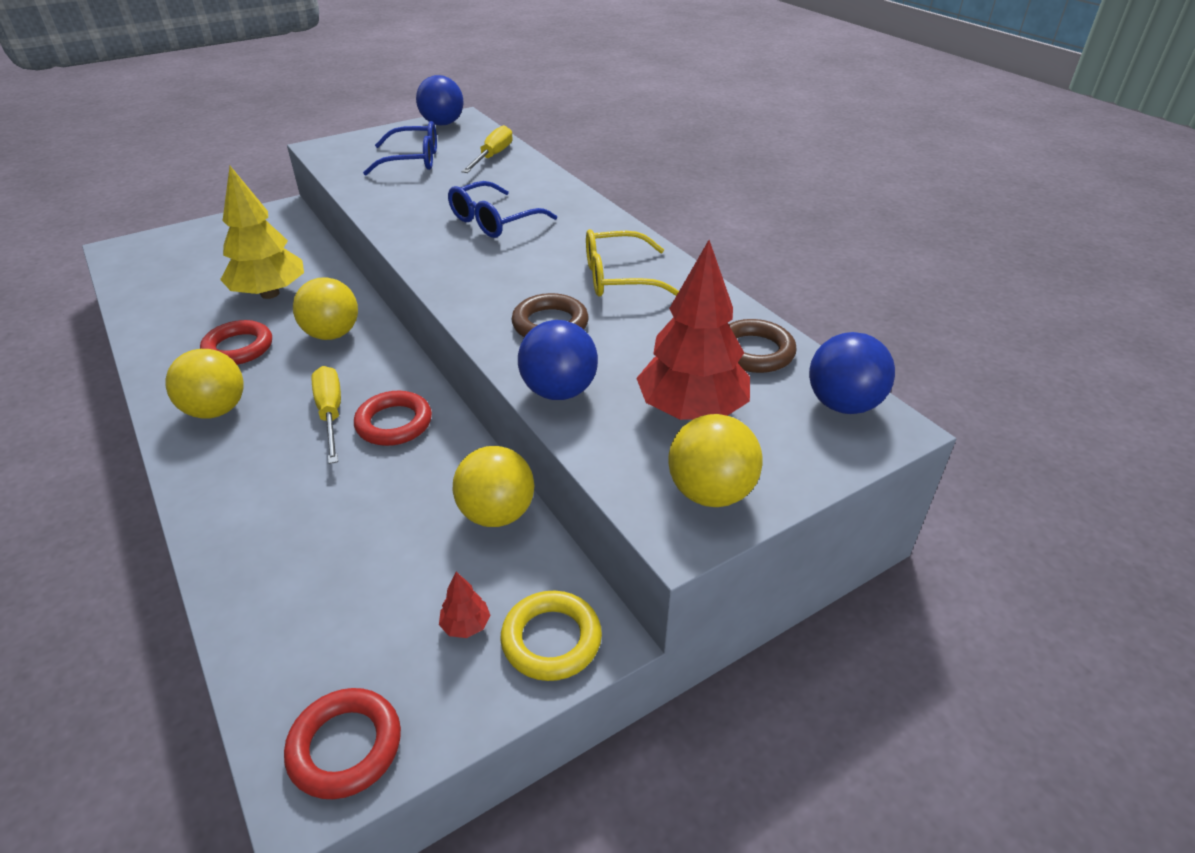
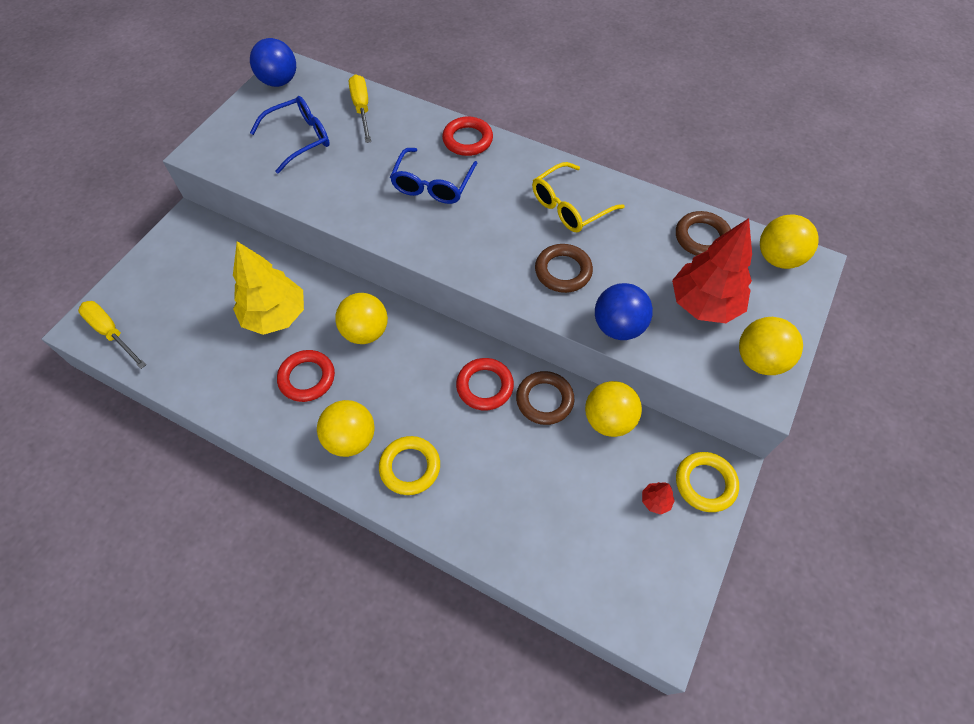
camera: 30 degrees left, 20 degrees up
(239, 458) = (410, 467): none -> yellow ring
(331, 414) = (435, 400): yellow screwdriver -> yellow screwdriver (111, 333)
(345, 747) = (658, 604): red ring -> red ring (467, 140)
(444, 462) = (544, 400): none -> brown ring
(843, 404) = (778, 258): blue ball -> yellow ball

